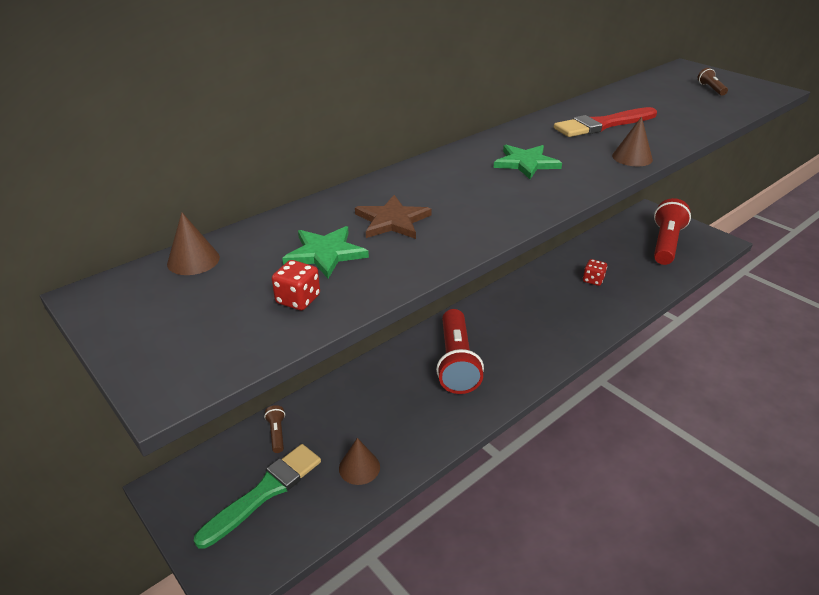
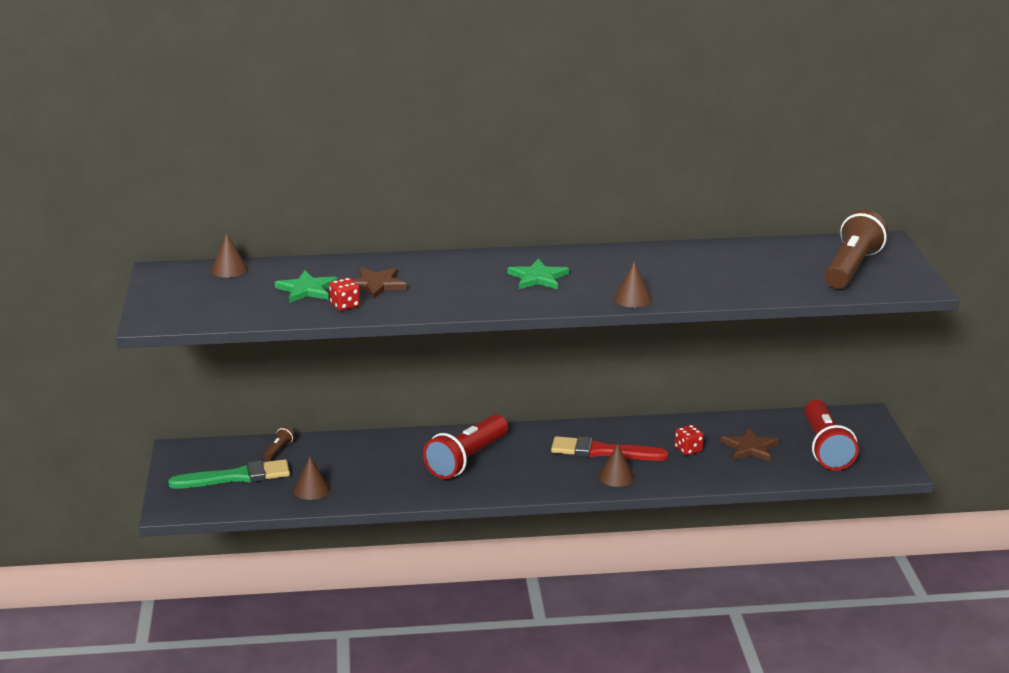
camera: 35 degrees right, 10 degrees down
(298, 299) = (258, 307): red dice -> red dice (345, 305)
(581, 326) = (616, 477): none -> brown cone
(603, 125) = (666, 268): red brush -> red brush (603, 451)
(625, 262) = (750, 448): none -> brown star
(665, 243) = (825, 448): red flashlight -> red flashlight turned 120 degrees clockwise
(711, 89) = (851, 268): brown flashlight -> brown flashlight, size x2.42

